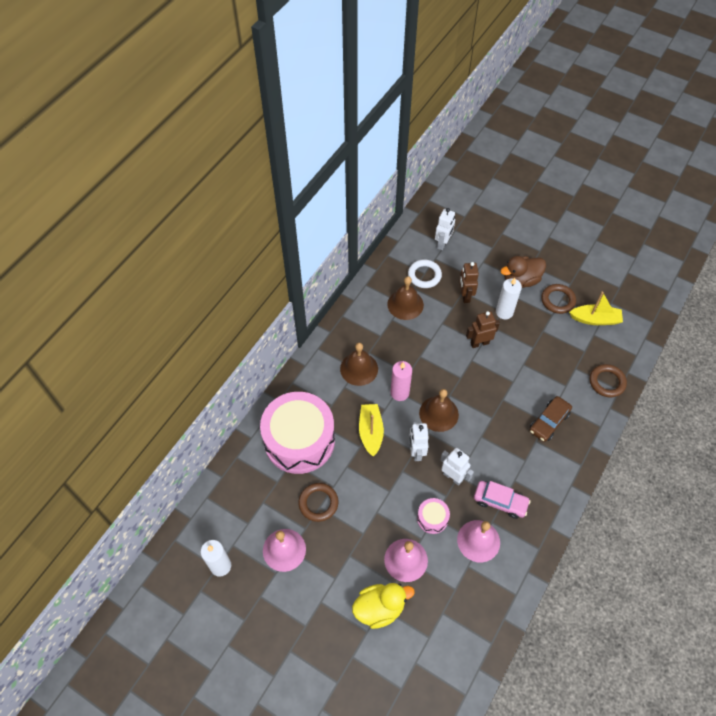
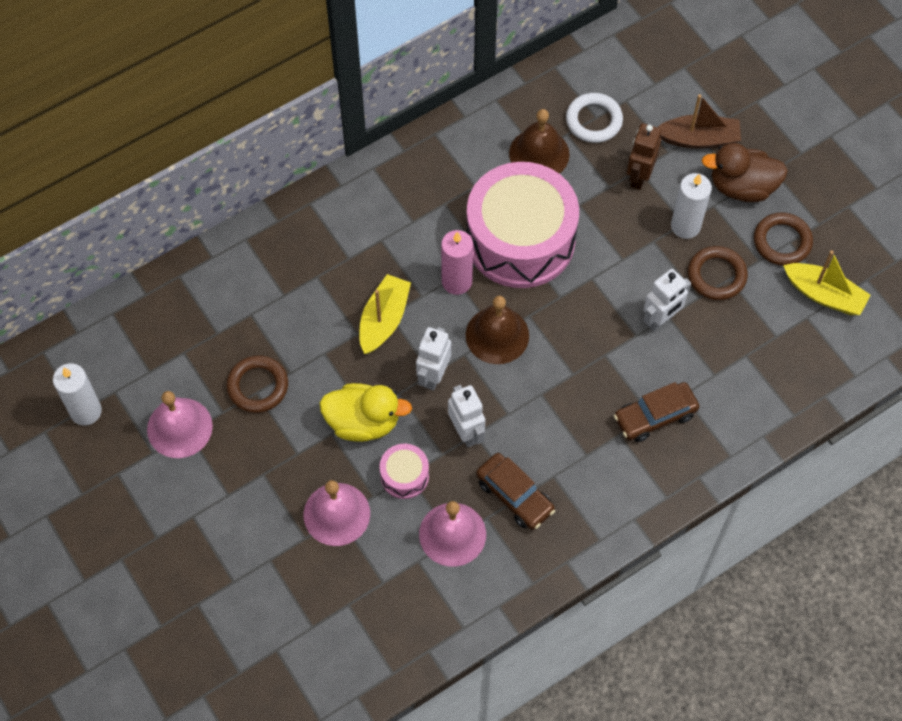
camera: 25 degrees right, 5 degrees up
(299, 440) = (277, 289): pink drum -> pink drum (520, 239)
(359, 368) = (416, 222): brown bell -> none
(379, 608) = (266, 560): yellow duck -> yellow duck (363, 422)
(443, 243) = (651, 81): white robot -> white robot (661, 319)
(479, 343) = (619, 257): brown robot -> none
(484, 264) = (698, 139): none -> brown boat
(500, 501) = (515, 495): pink car -> brown car
(607, 382) = (782, 396): brown ring -> brown ring (716, 275)

